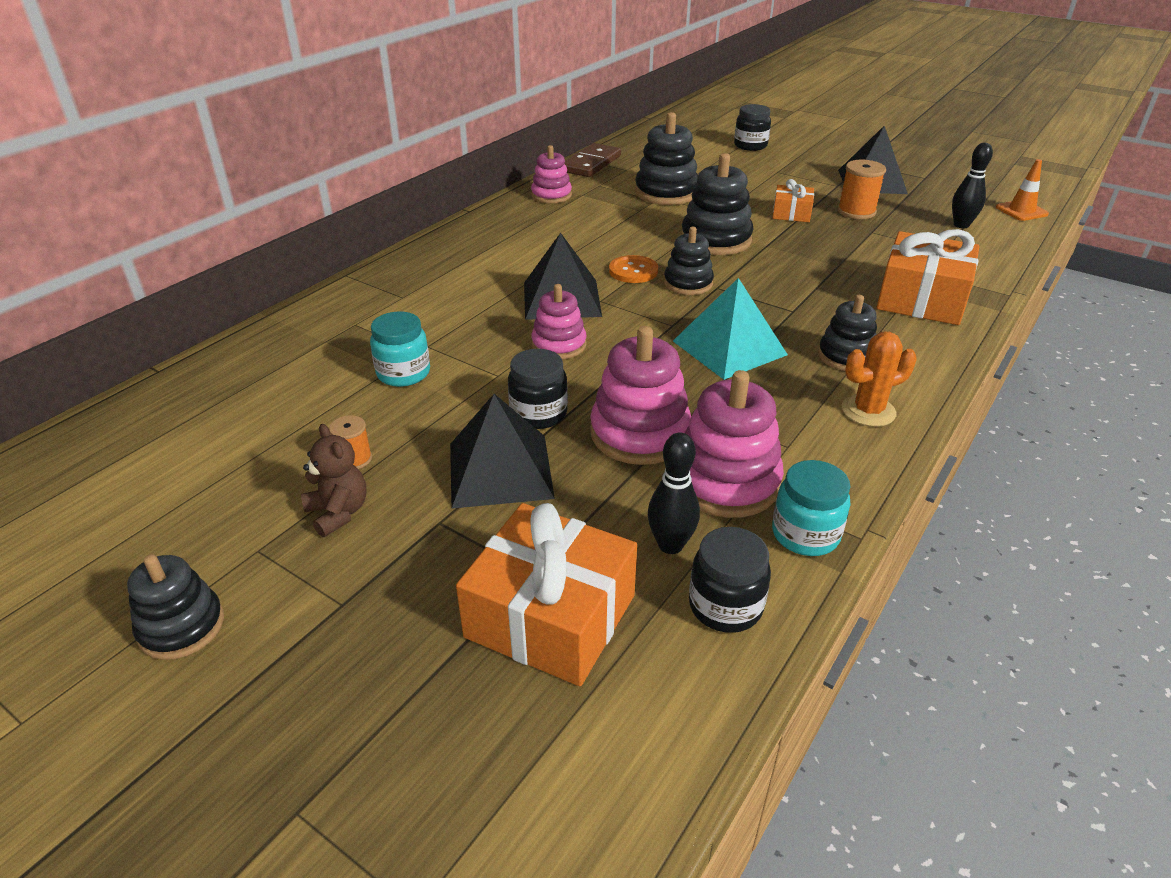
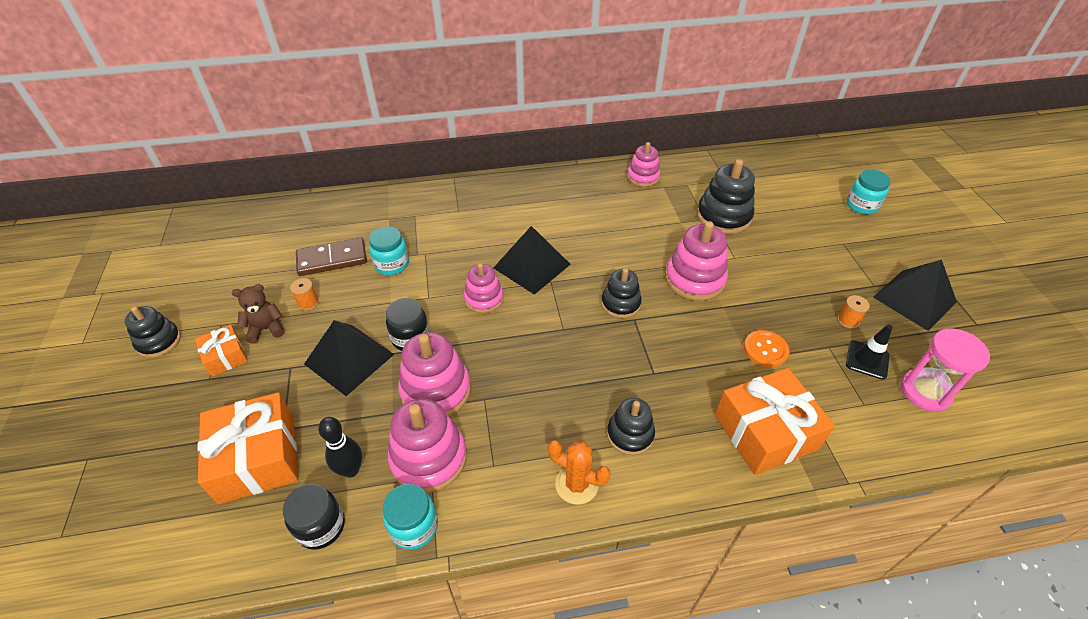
camera: 45 degrees right, 10 degrees up
(338, 513) = (266, 329): brown teddy bear -> brown teddy bear turned 120 degrees counterclockwise
(591, 164) = (709, 162): brown domino -> brown domino (332, 259)
(633, 271) = (602, 271): orange button -> orange button (765, 349)
(716, 240) = (694, 279): black stacking toy -> pink stacking toy
(729, 347) = (569, 371): turquoise pyramid -> none
(750, 146) = (861, 205): black jar -> turquoise jar
(791, 213) = (789, 290): orange gift -> orange gift (225, 356)
(856, 211) = (848, 320): orange spool -> orange spool, size x0.59
(904, 226) = (867, 360): none -> black traffic cone
(961, 225) = (925, 391): black bowling pin -> pink hourglass
(1021, 211) = (1018, 417): orange traffic cone -> none

